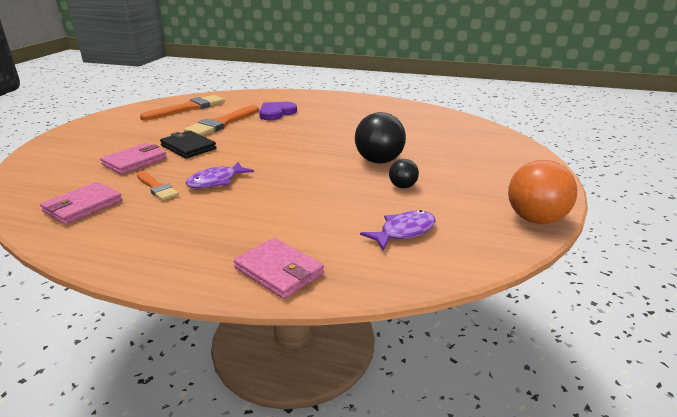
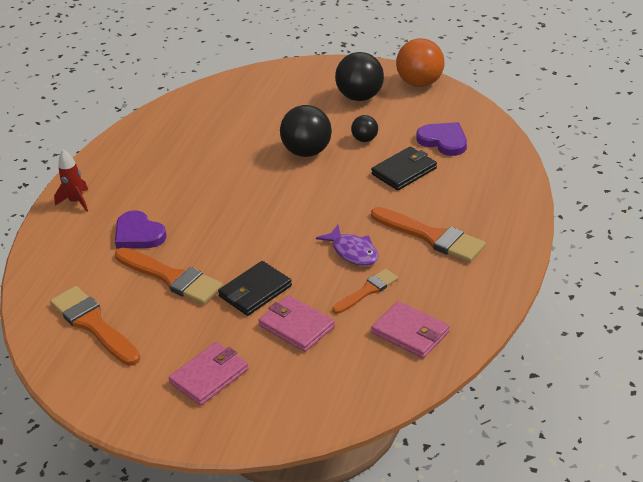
camera: 85 degrees left, 10 degrees up
(219, 219) = (431, 237): none -> orange brush
(279, 271) = (504, 196): pink wallet -> pink wallet (209, 376)
(319, 97) = (76, 202): none -> red rocket
(342, 206) = (404, 171): none -> black wallet
(404, 231) = (443, 141): purple fish -> purple heart
(487, 184) = (360, 97): none -> black ball

